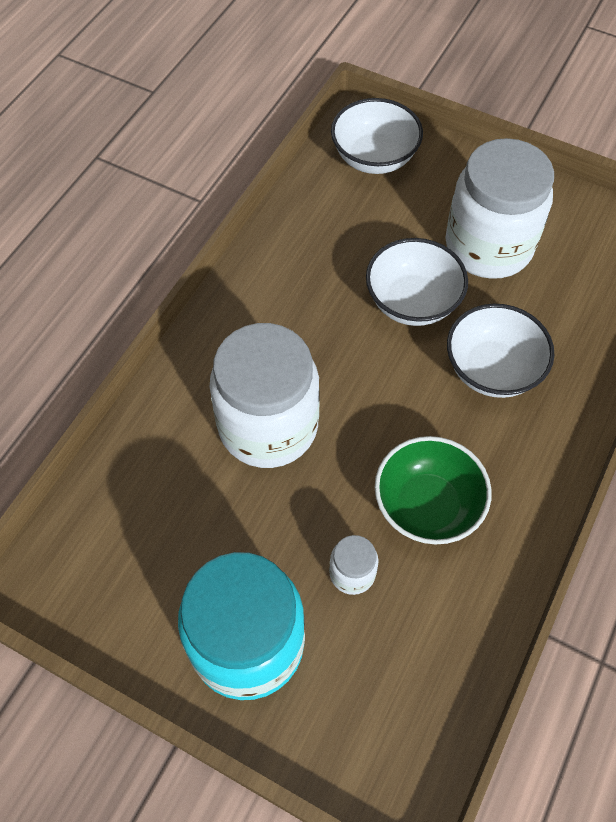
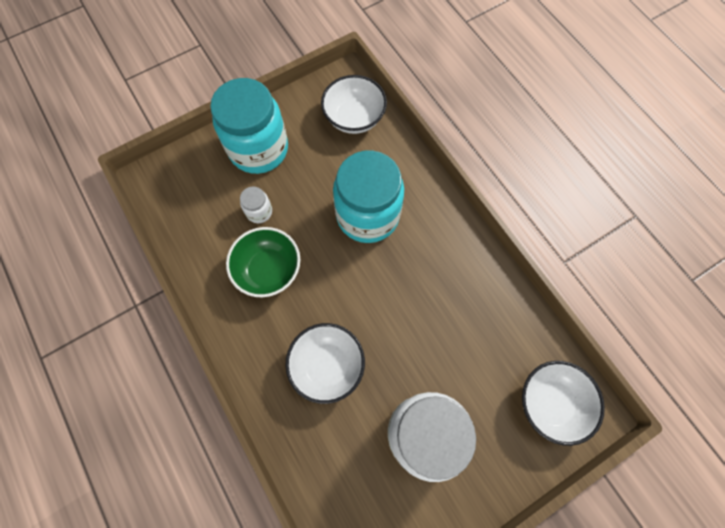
camera: 120 degrees right, 10 degrees up
(268, 426) = (367, 215): white jar -> turquoise jar
(412, 302) = (406, 348): white bowl -> white bowl (354, 118)

